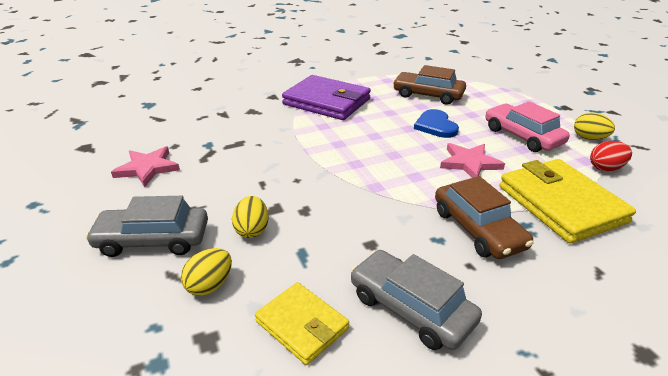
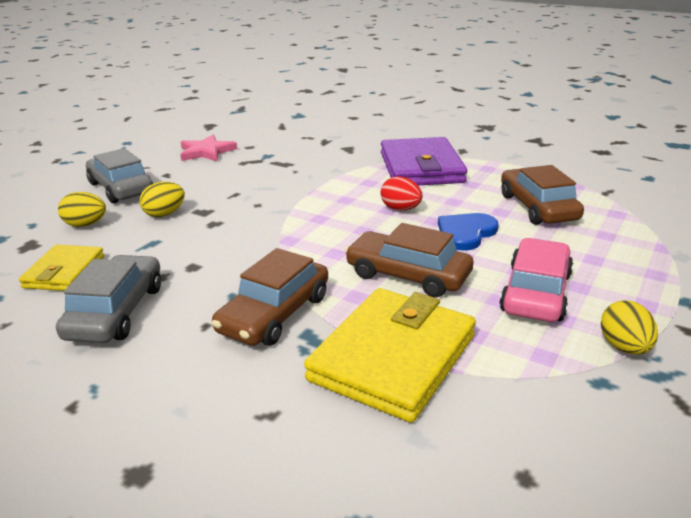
camera: 55 degrees right, 5 degrees down
(469, 163) = (408, 275): pink star -> brown car
(606, 168) = (547, 379): red egg -> red egg (400, 209)

